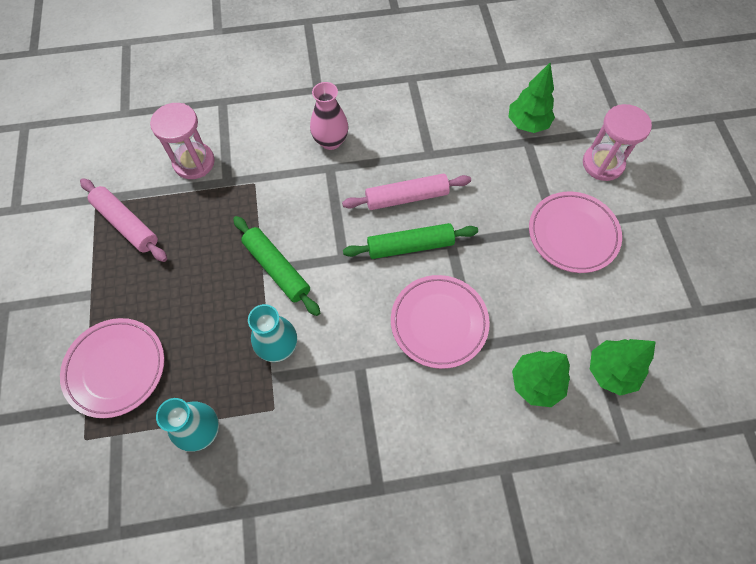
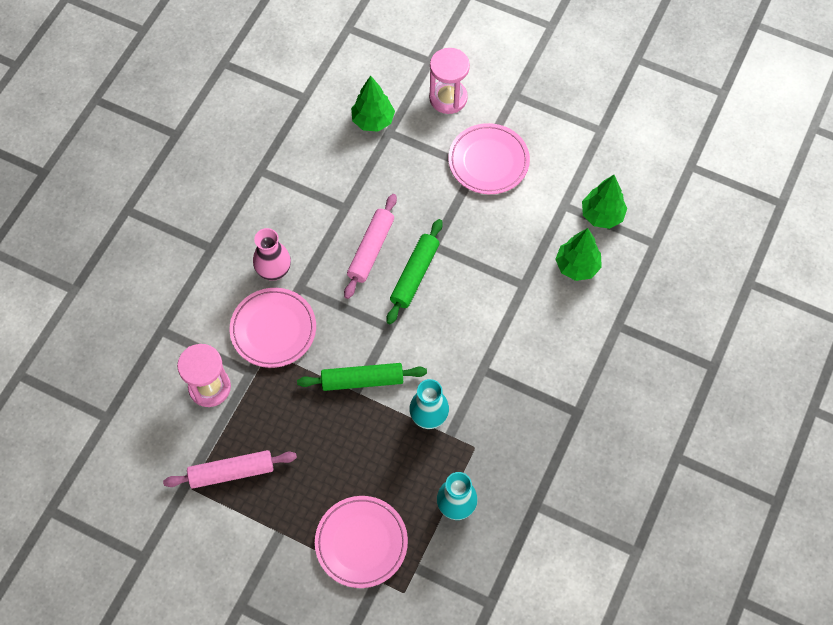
camera: 55 degrees left, 0 degrees up
(439, 323) = (490, 296): pink plate -> pink plate (273, 329)

